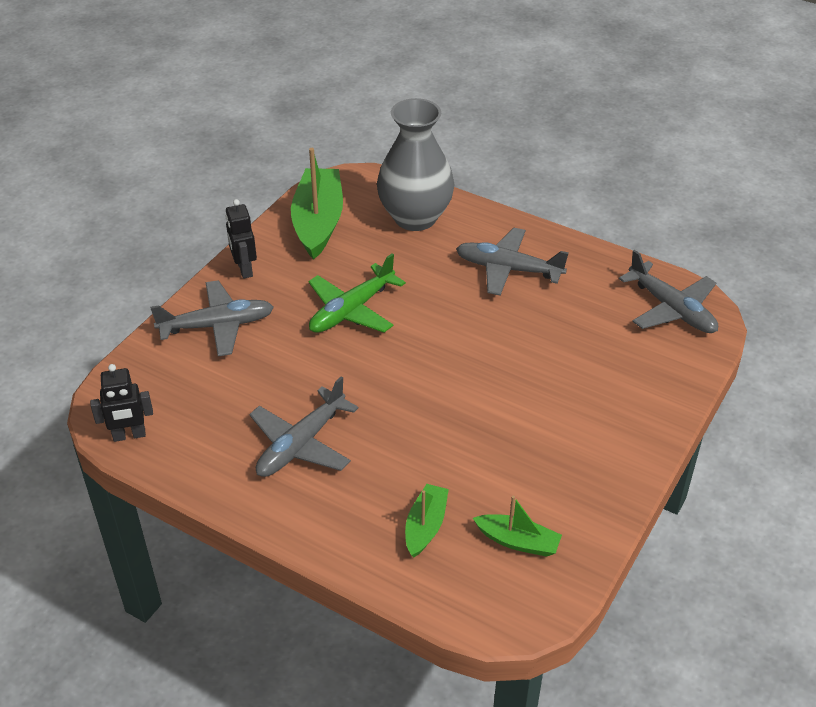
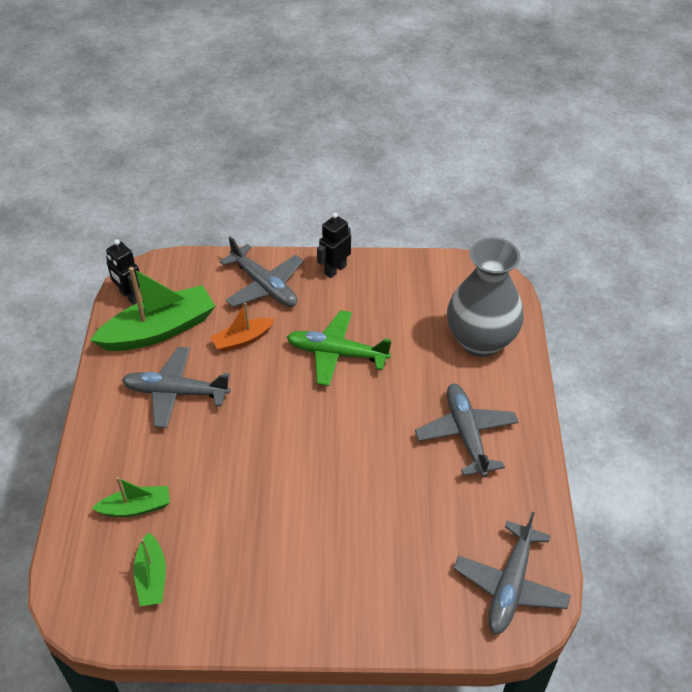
camera: 60 degrees right, 5 degrees up
(275, 368) = (242, 340): none -> orange boat
(318, 222) = (423, 284): green boat -> green boat (159, 330)

